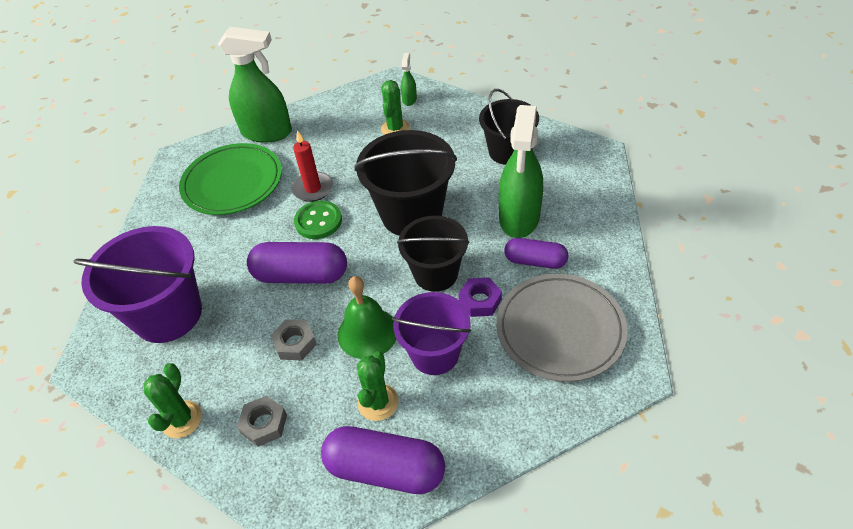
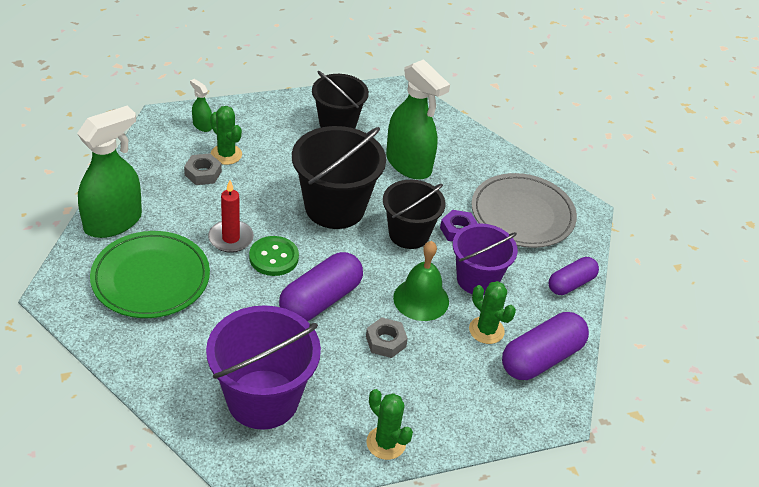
camera: 60 degrees left, 5 degrees down
(264, 424) = (441, 398): grey nut -> grey nut (203, 173)
(535, 261) = (455, 185): purple capsule -> purple capsule (571, 284)

